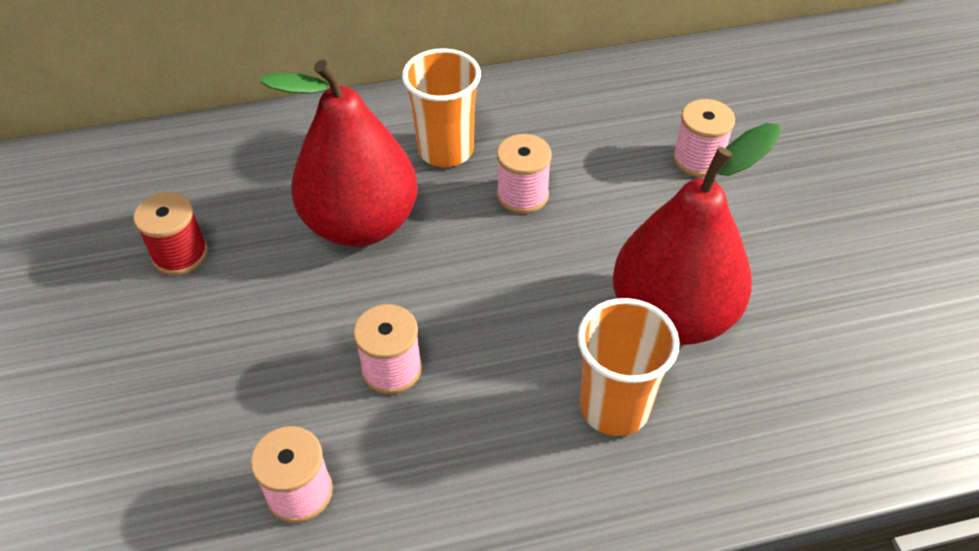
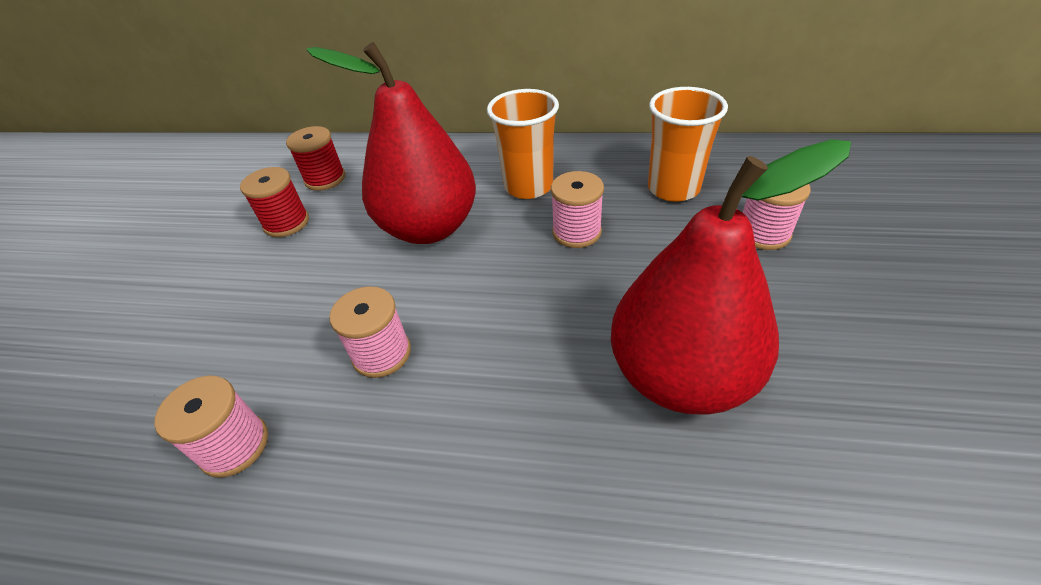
camera: 25 degrees right, 5 degrees down
(189, 187) = (325, 179): none -> red spool
(614, 407) = (574, 459): orange cup -> orange cup (673, 188)

